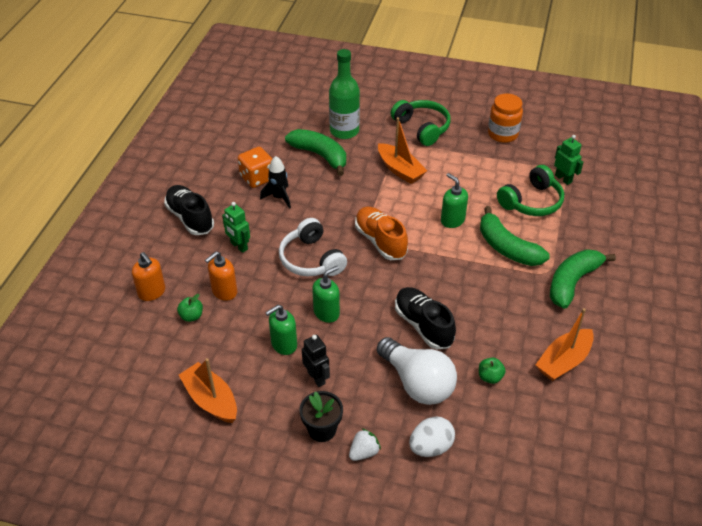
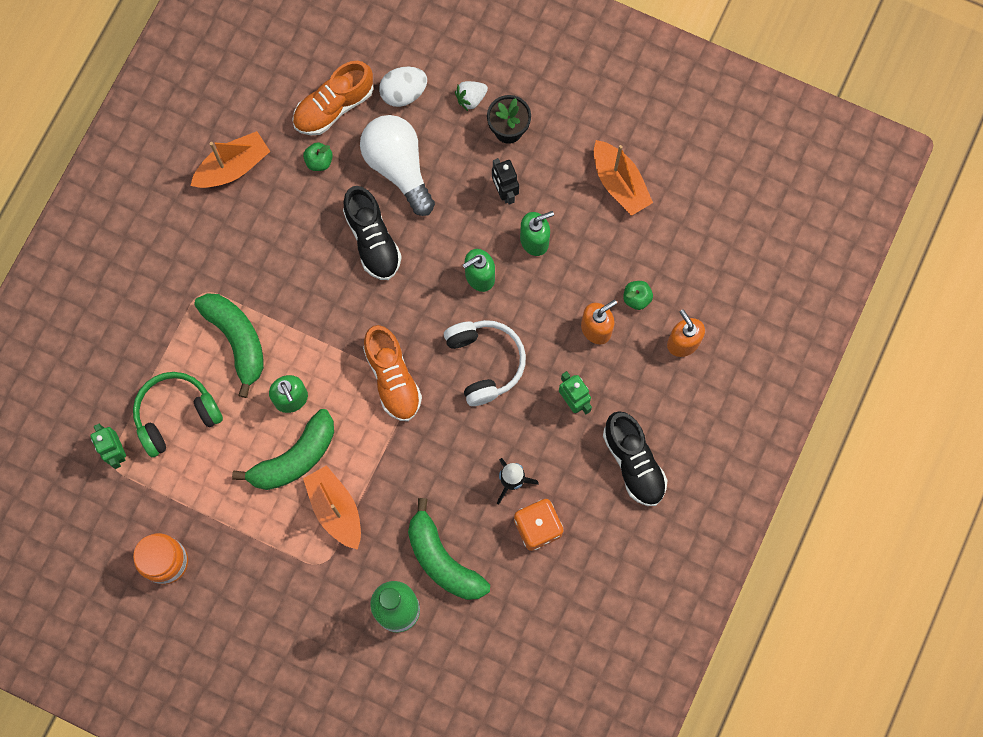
camera: 170 degrees left, 30 degrees up
(422, 128) = (280, 597): green headphones -> none
(493, 424) = (334, 106): none -> orange shoe
(572, 282) = (178, 272): green banana -> green banana (294, 458)

